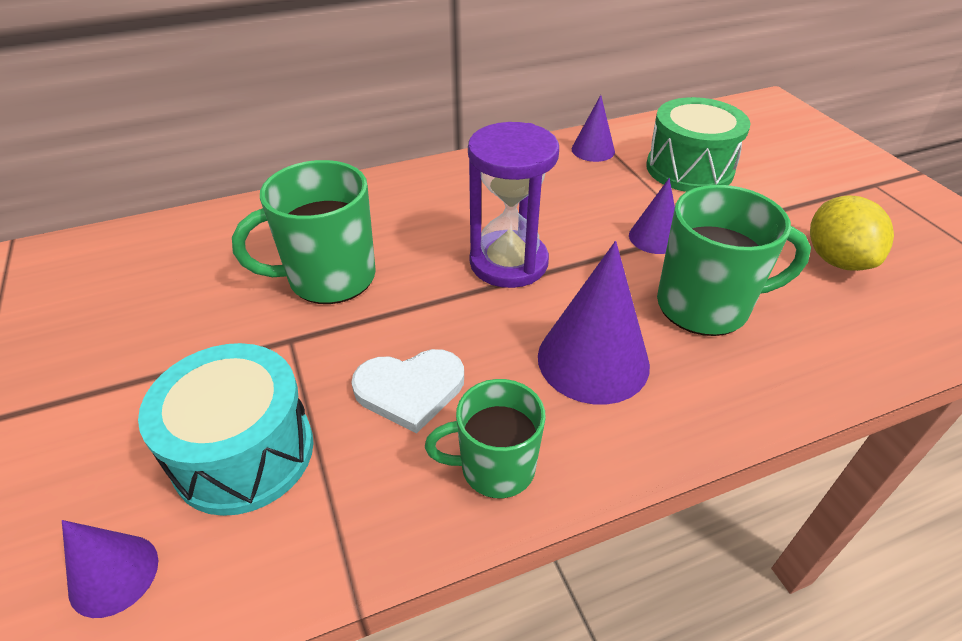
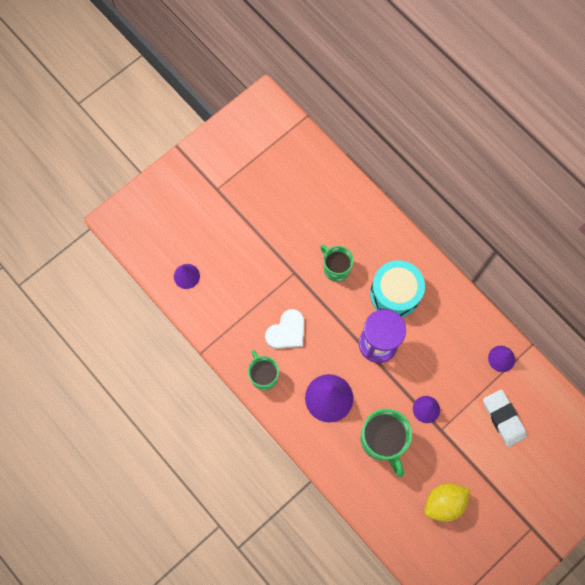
camera: 70 degrees right, 30 degrees up
(244, 452) = (239, 287): turquoise drum -> turquoise drum (395, 294)
(329, 278) = (336, 268): green mug -> green mug, size x0.65
(410, 389) = (287, 331): white heart -> white heart turned 105 degrees counterclockwise
(689, 169) = (503, 418): green drum -> white eraser

